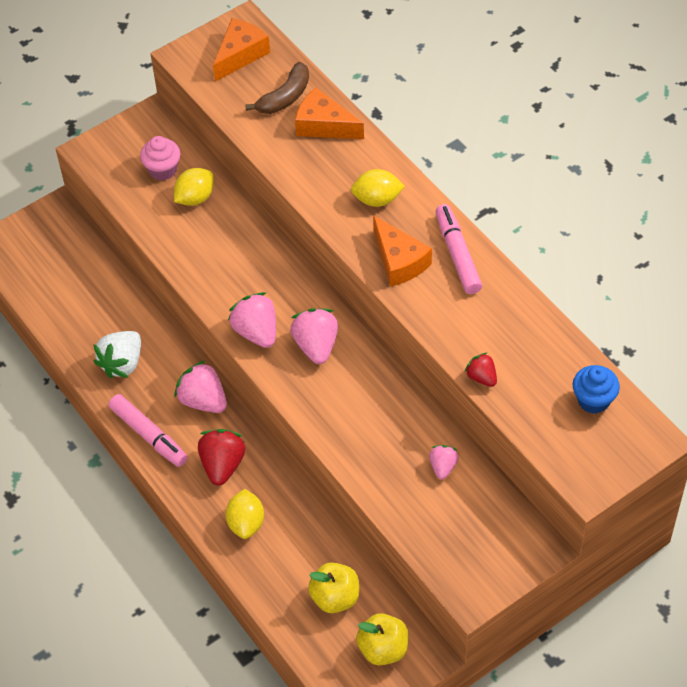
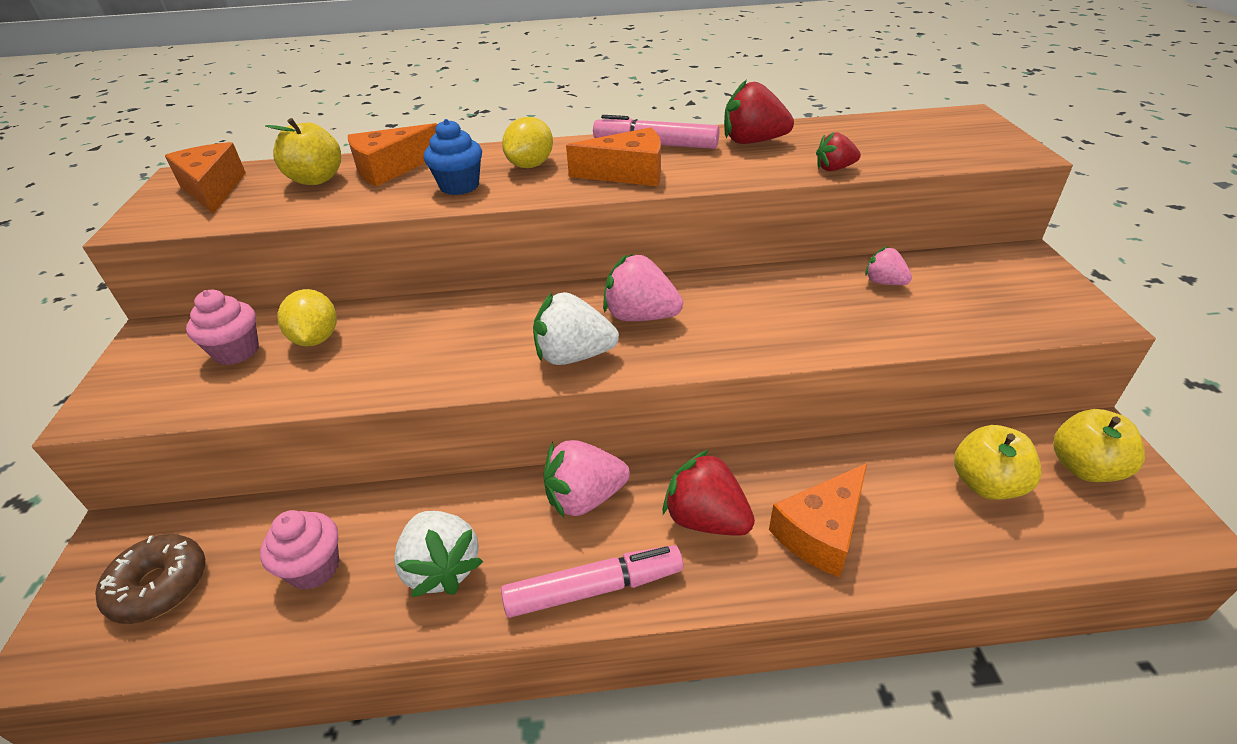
camera: 60 degrees left, 15 degrees down
(46, 256) = (159, 586): none -> brown donut
(91, 310) = (314, 568): none -> pink cupcake
(246, 523) = (821, 531): yellow lemon -> orange cheese
(256, 332) = (574, 356): pink strawberry -> white strawberry
(285, 97) = (316, 179): brown banana -> yellow apple
(501, 312) = (753, 142): none -> red strawberry
(593, 400) = (903, 127): blue cupcake -> blue cupcake (459, 186)

